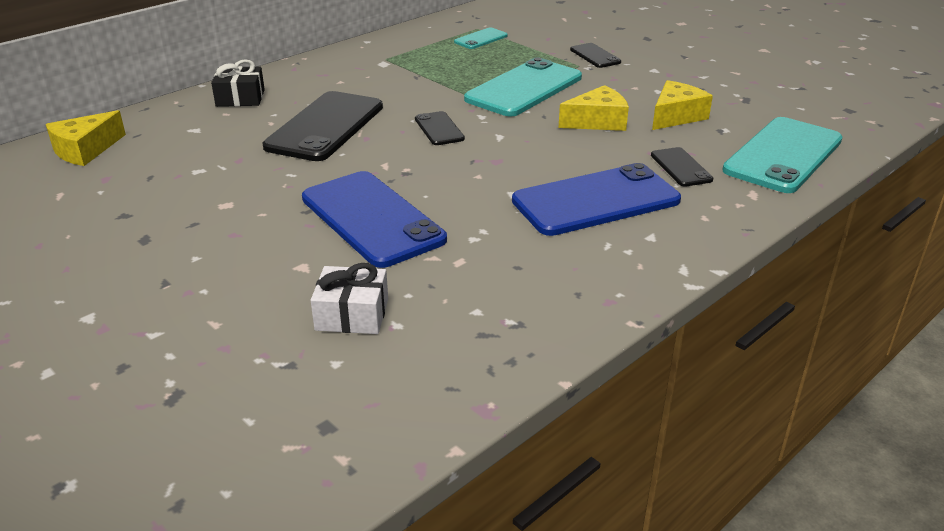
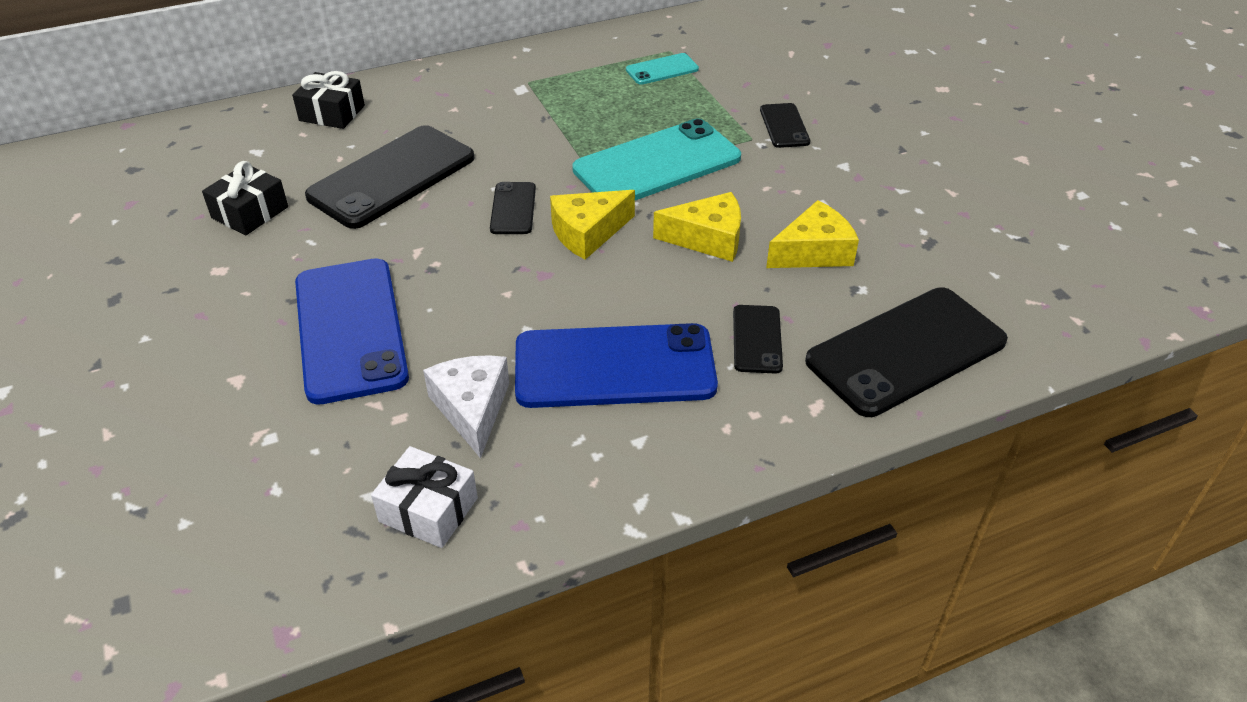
camera: 20 degrees right, 10 degrees up
(85, 150) = (135, 158): yellow cheese -> yellow cheese (588, 233)
(222, 166) = (250, 212): none -> black gift
(352, 314) = (241, 461): white gift -> white gift (428, 510)
(512, 245) = (472, 409): none -> white cheese
(783, 155) = (906, 351): turquoise phone -> black phone

